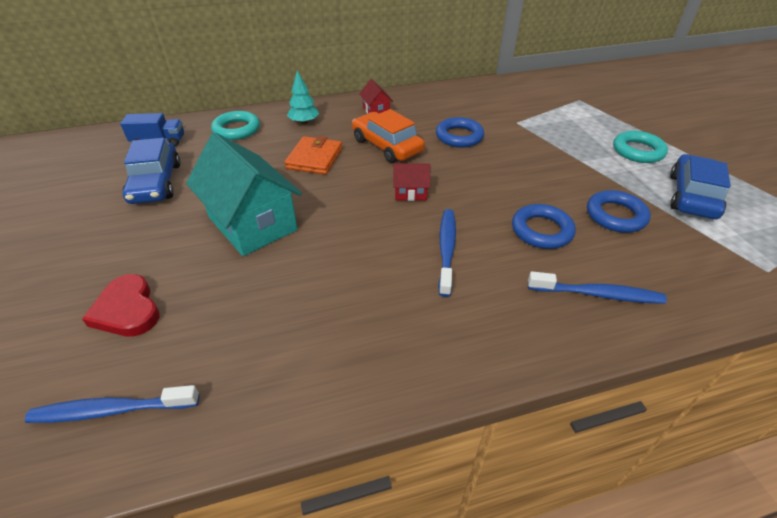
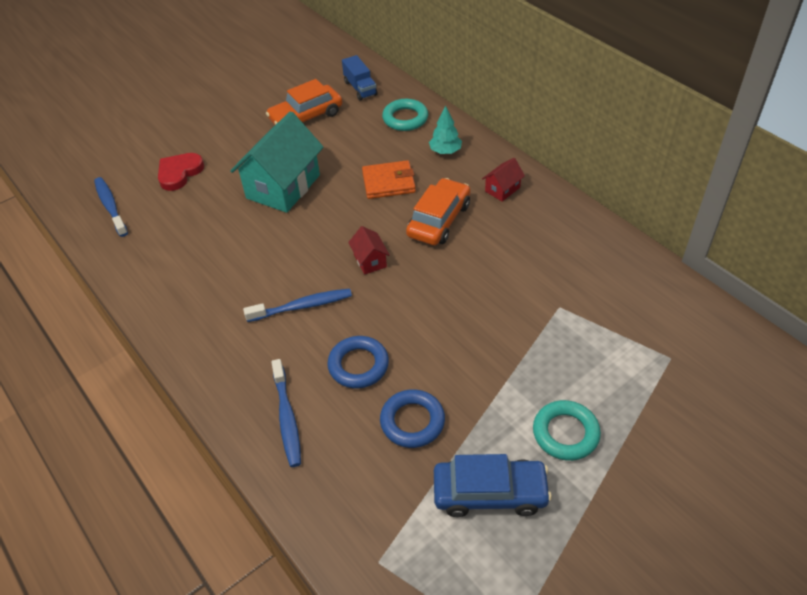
camera: 70 degrees right, 5 degrees up
(156, 183) = (306, 116): blue car -> orange car
(459, 136) = (492, 266): blue ring -> none

